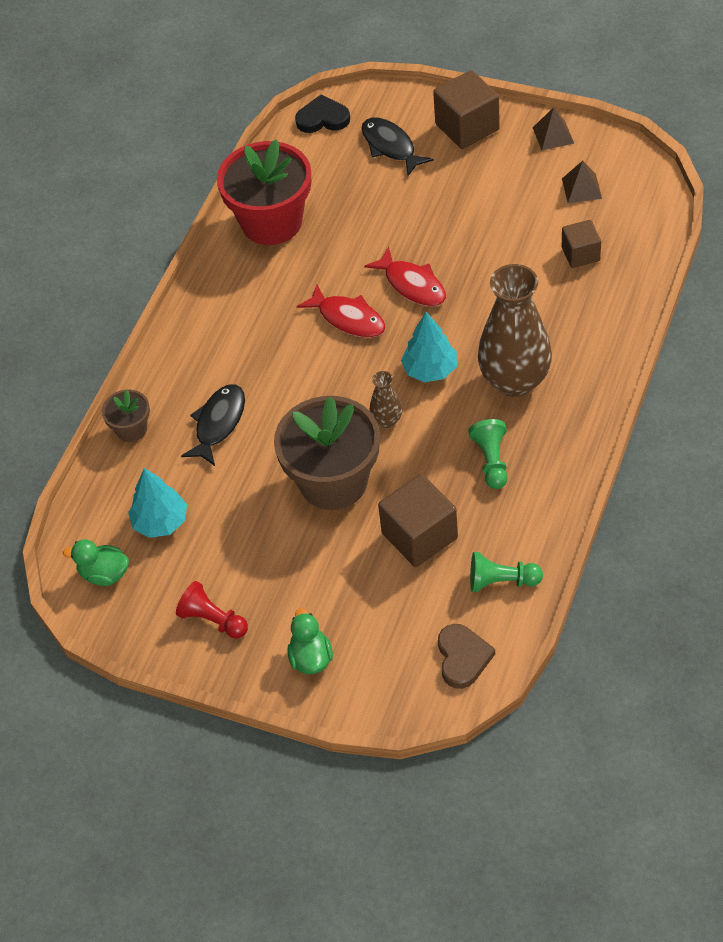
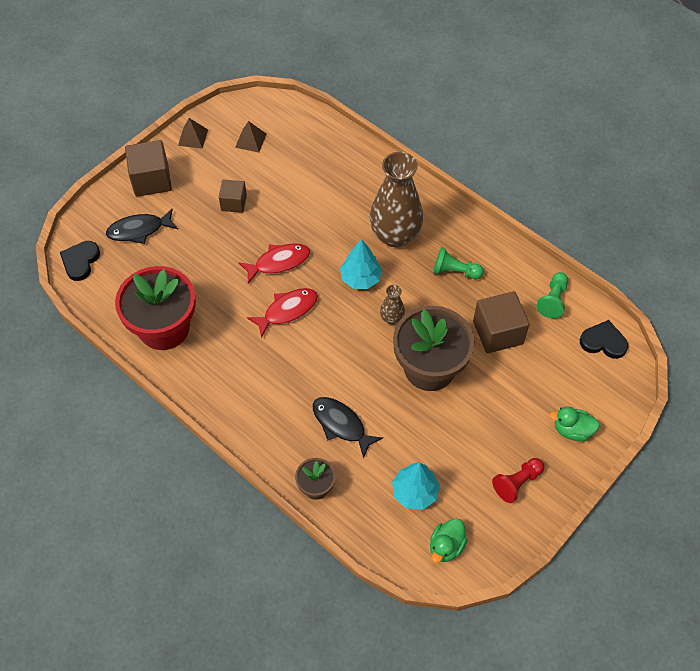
camera: 75 degrees left, 5 degrees up
(463, 658) = (603, 342): brown heart -> black heart
(580, 254) = (307, 162): brown cube -> brown cube (234, 203)

